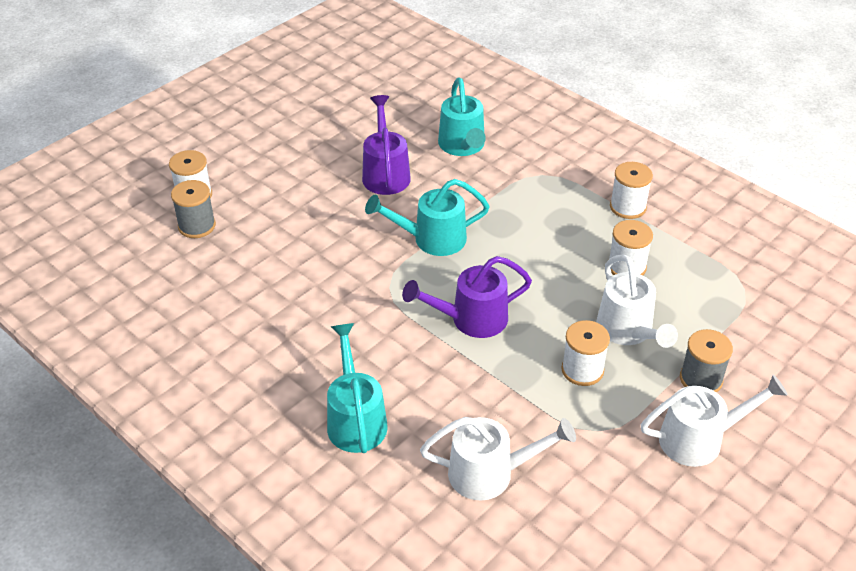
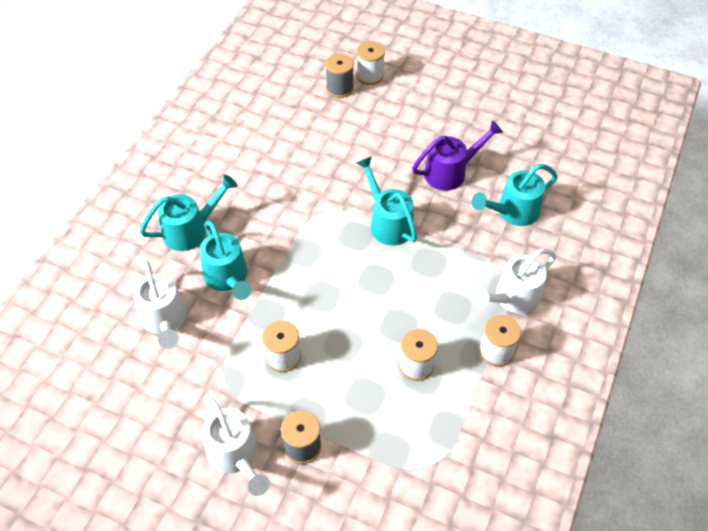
camera: 70 degrees right, 10 degrees up
(450, 397) = (228, 278): none -> turquoise watering can
(471, 319) = (310, 270): purple watering can -> none
(628, 331) = (338, 381): white watering can -> white watering can (512, 298)

